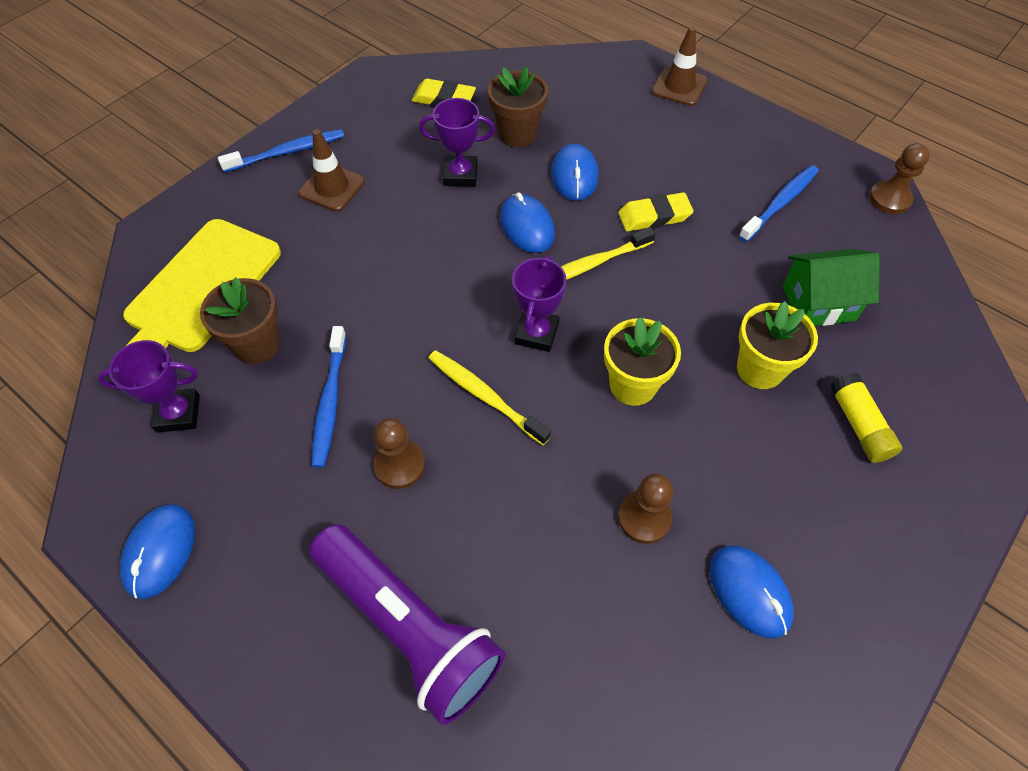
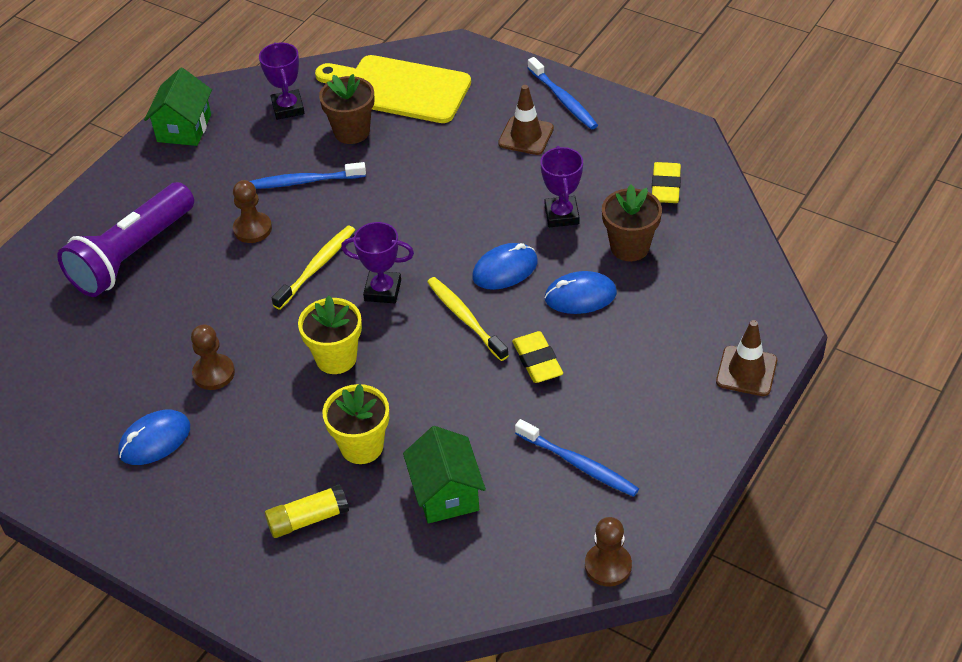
camera: 85 degrees right, 10 degrees down
(160, 551) = (184, 128): blue mouse -> green house

